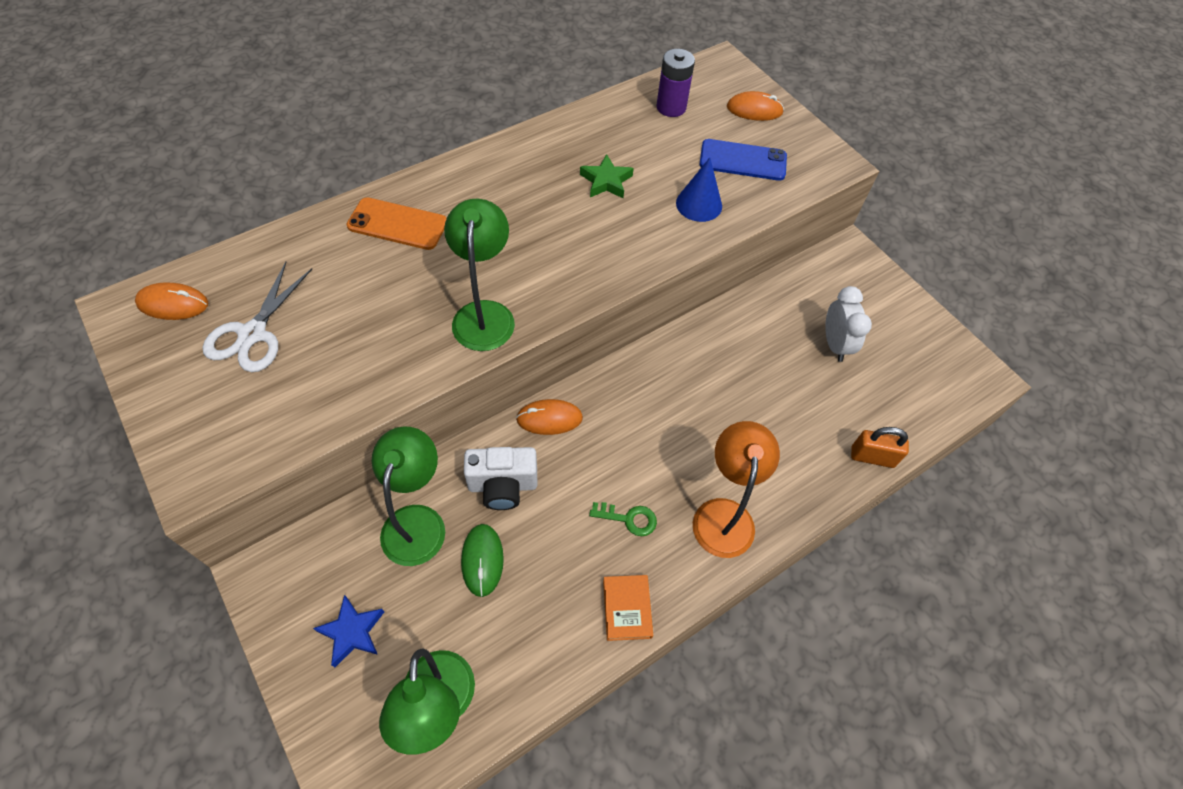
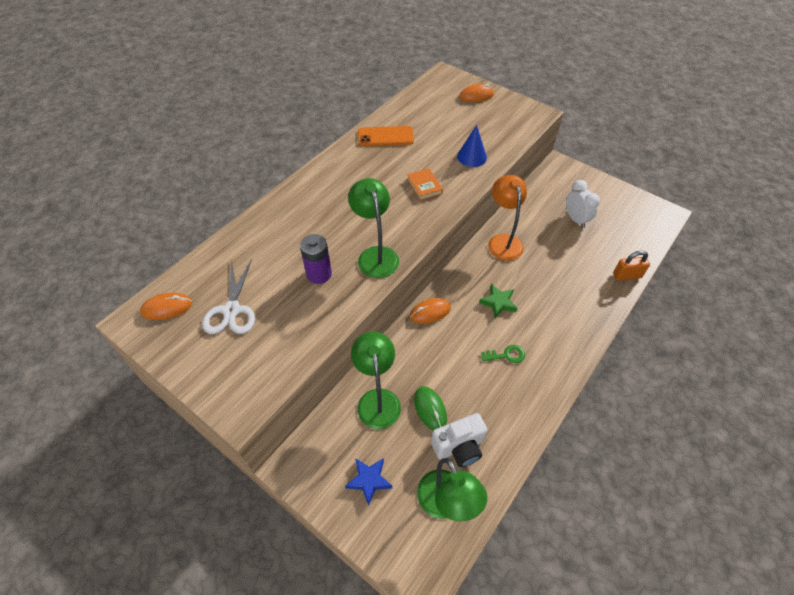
camera: 15 degrees left, 5 degrees down
(397, 224) = (292, 218): orange phone -> orange phone (385, 137)
(503, 486) = (421, 361): white camera -> white camera (459, 447)
(606, 181) = (410, 158): green star -> green star (498, 302)
(627, 608) = (531, 407): orange book -> orange book (424, 186)
(671, 107) = (427, 106): purple battery -> purple battery (319, 274)
(724, 514) = (560, 334): orange lamp -> orange lamp (503, 241)
(742, 161) = (484, 126): blue phone -> none

